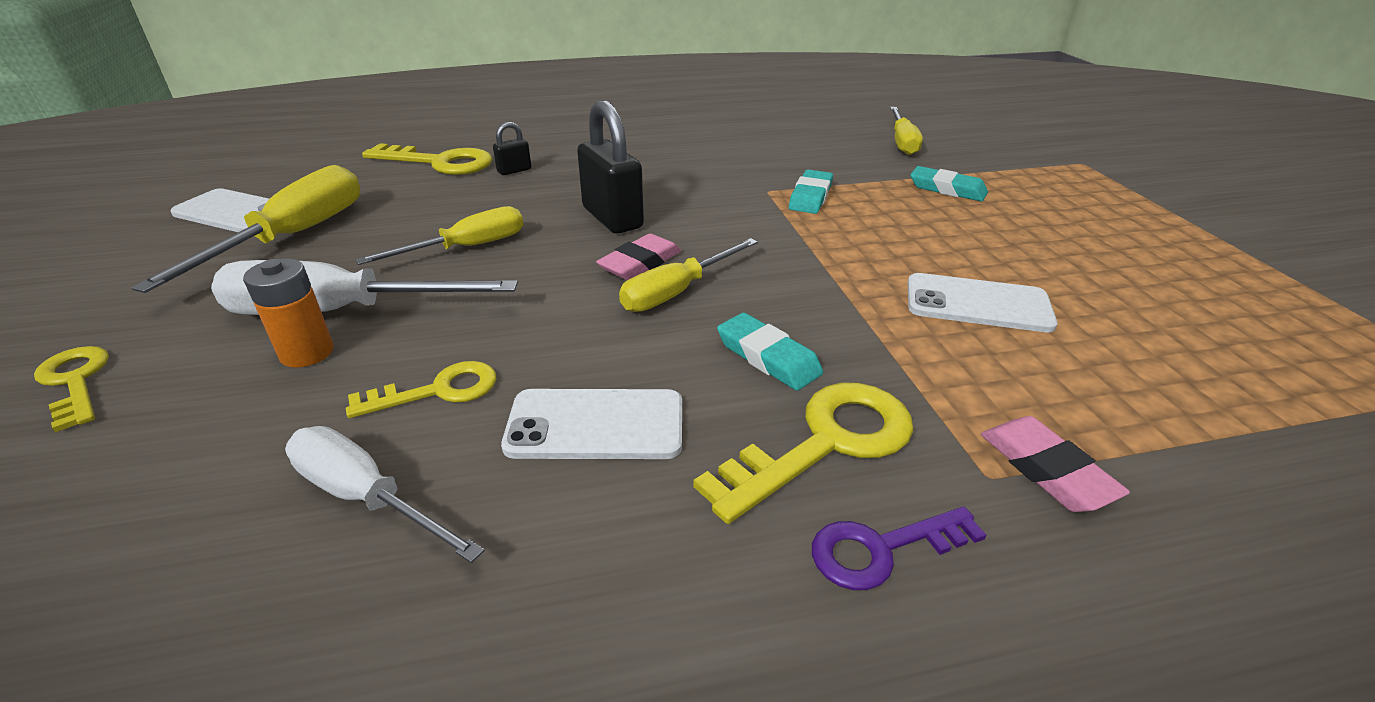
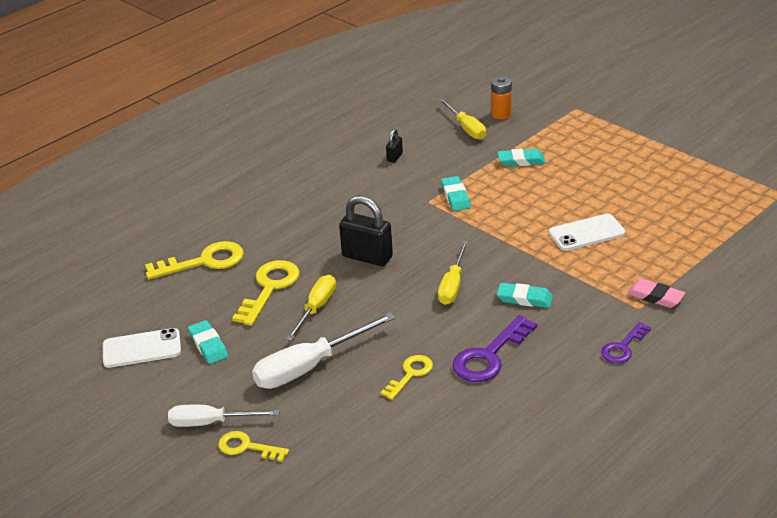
camera: 30 degrees left, 0 degrees up
(293, 236) = (208, 345): yellow screwdriver -> turquoise eraser
(307, 353) = (328, 389): orange battery -> orange battery (501, 114)
(366, 497) = (441, 417): white screwdriver -> white screwdriver (211, 423)
(514, 170) = (262, 248): black padlock -> black padlock (394, 157)
(595, 425) = (489, 356): white phone -> purple key
(640, 263) = (416, 278): pink eraser -> none
(825, 443) = (577, 322): yellow key -> yellow key (270, 288)

